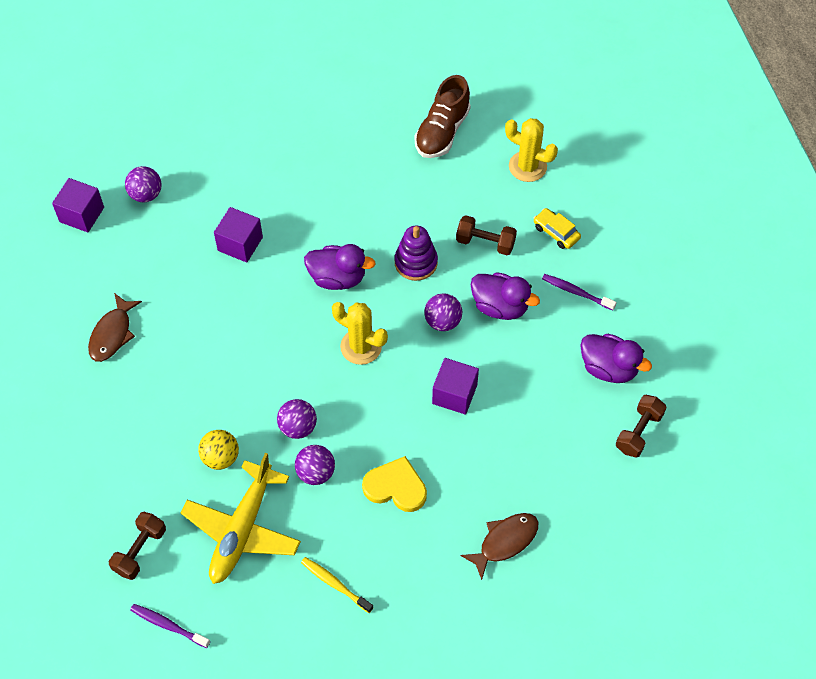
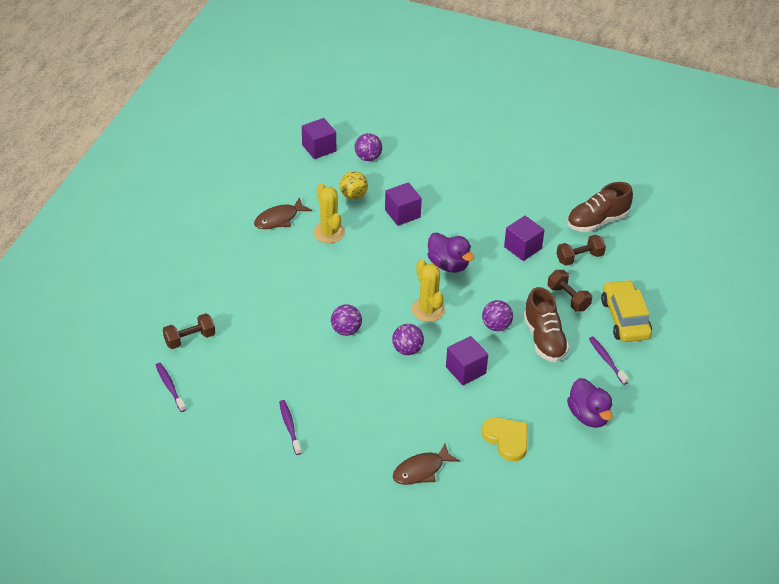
camera: 35 degrees right, 15 degrees down
(220, 457) = (283, 319): yellow ball -> yellow ball (353, 196)
(242, 530) = (260, 364): yellow plane -> none
(316, 473) = (334, 361): purple ball -> purple ball (407, 350)
(335, 584) = (289, 427): yellow toothbrush -> purple toothbrush
(395, 210) = (523, 248): none -> purple cube
(396, 487) = (378, 398): yellow heart -> yellow heart (507, 439)
(416, 262) = (509, 284): purple stacking toy -> none
(500, 306) = (544, 339): purple duck -> brown shoe
(505, 542) = (421, 470): brown fish -> brown fish turned 150 degrees clockwise
(527, 166) = (640, 271): yellow cactus -> yellow cactus (329, 232)
(556, 232) = (625, 319): yellow car -> yellow car, size x1.83
(638, 432) = (575, 464): brown dumbbell -> brown dumbbell (579, 258)

